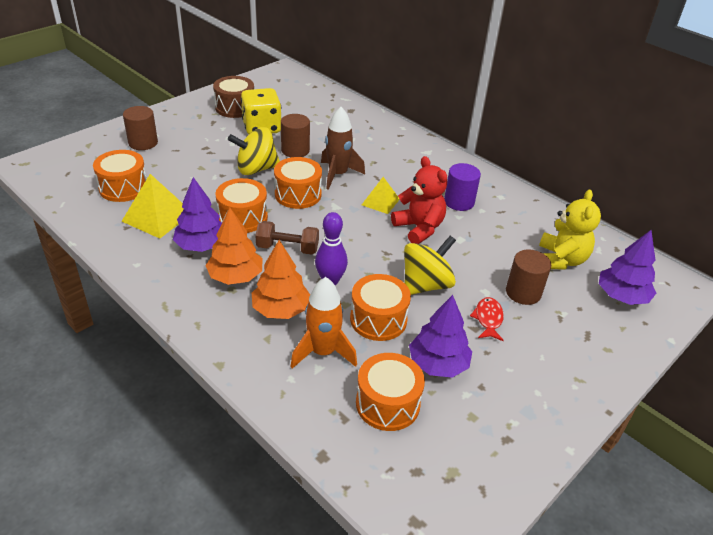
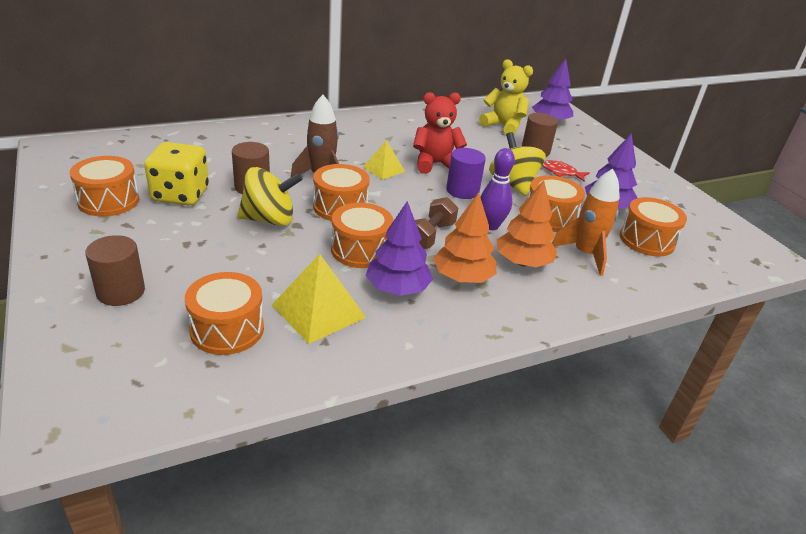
camera: 70 degrees left, 5 degrees down
(235, 108) = (109, 201): brown drum -> orange drum
(256, 169) = (269, 219): yellow spinning top -> yellow spinning top turned 105 degrees counterclockwise
(459, 202) = (407, 136): purple cylinder -> purple cylinder (462, 191)

